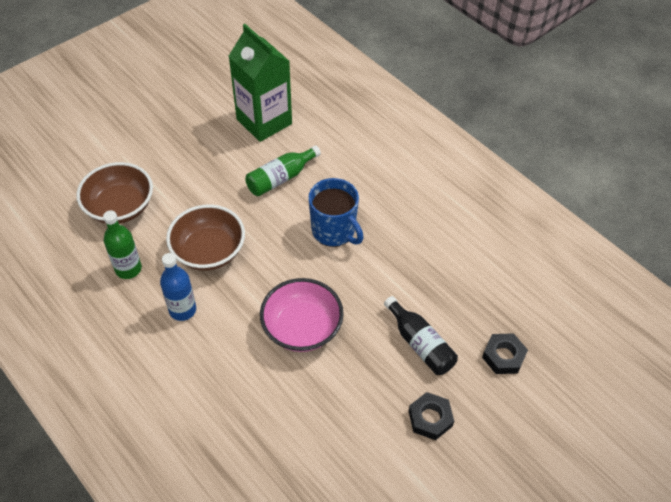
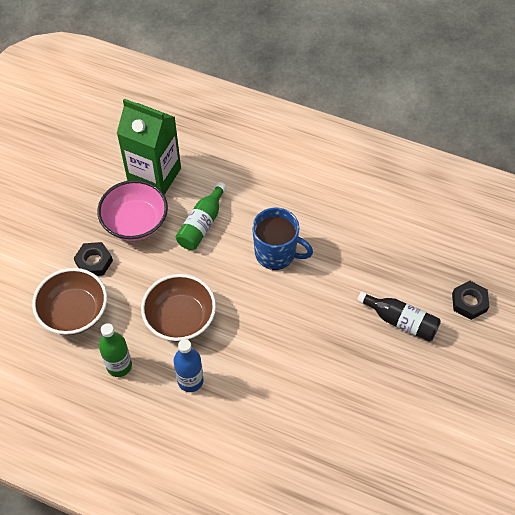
camera: 25 degrees left, 5 degrees up
(302, 328) = (300, 351): pink bowl -> pink bowl (135, 222)
(430, 418) = (442, 379): black nut -> black nut (94, 262)

